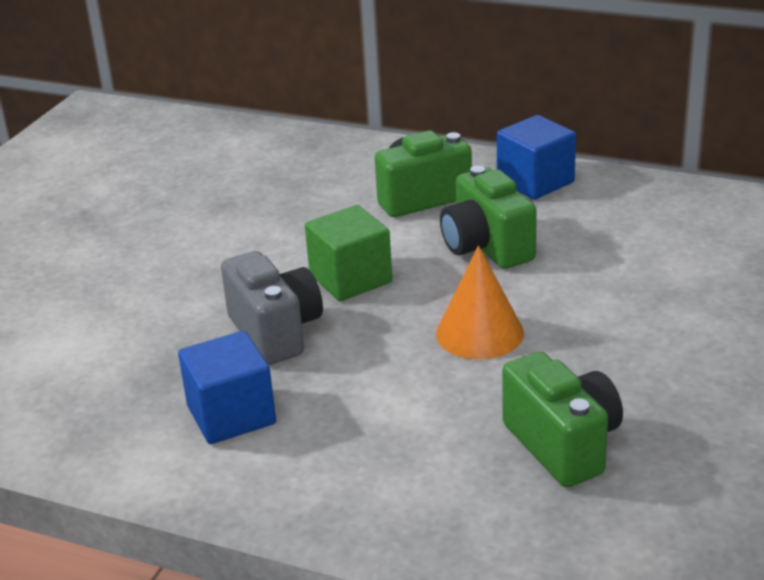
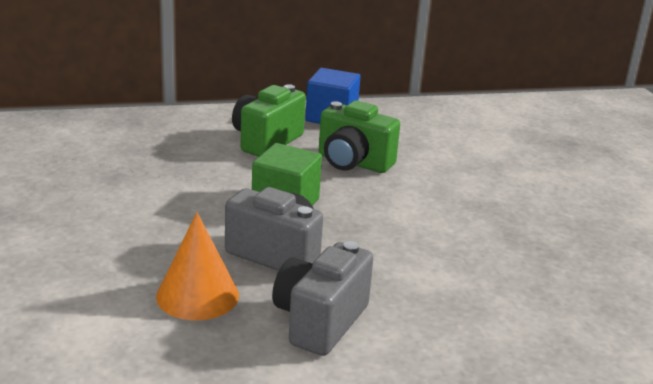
camera: 40 degrees left, 5 degrees down
(231, 415) = (320, 321): blue cube -> grey camera
(479, 333) = (419, 216): orange cone -> orange cone (197, 295)
(563, 445) = (558, 268): green camera -> none

